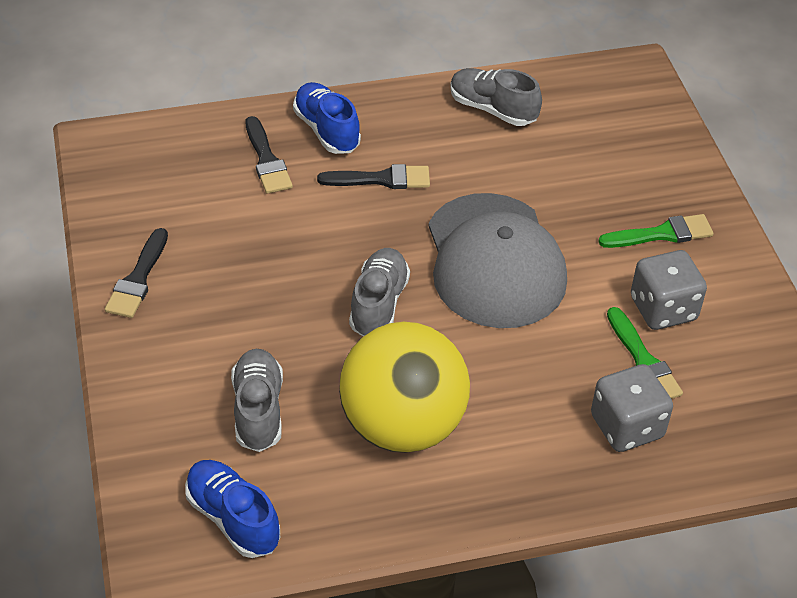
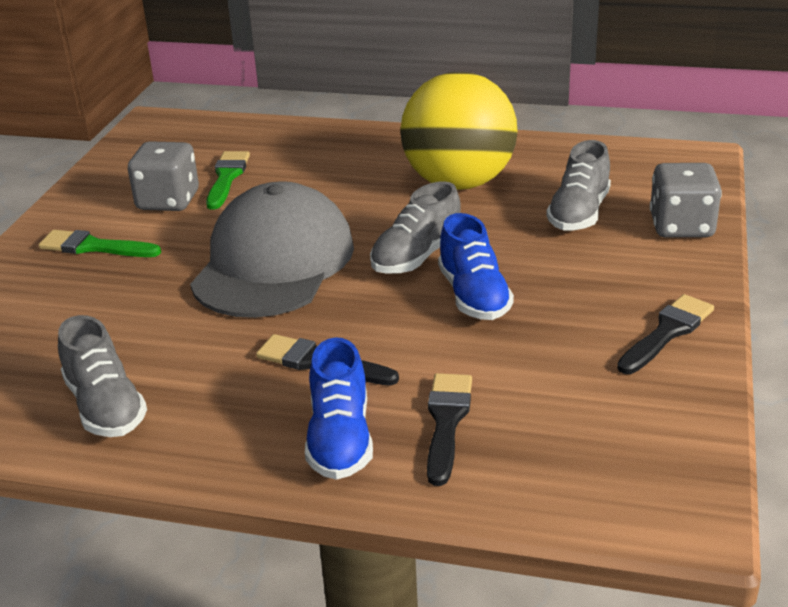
camera: 150 degrees left, 15 degrees down
(233, 518) = (629, 165): blue shoe -> blue shoe (473, 296)
(627, 426) = (285, 151): grey dice -> grey dice (681, 227)

